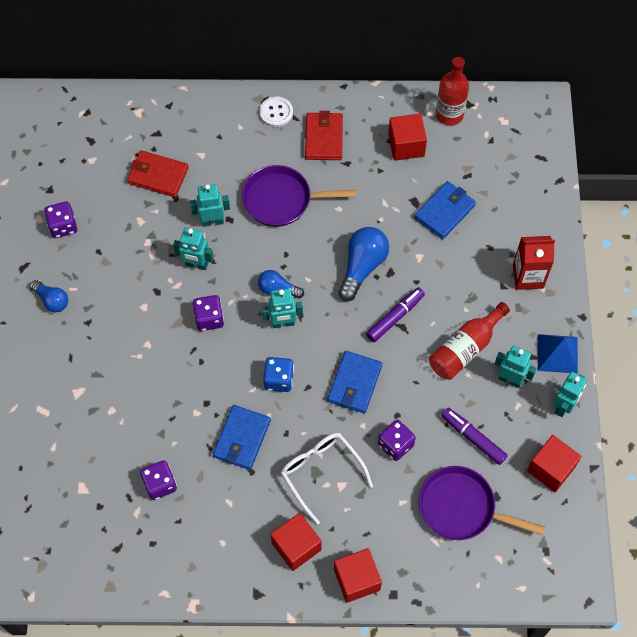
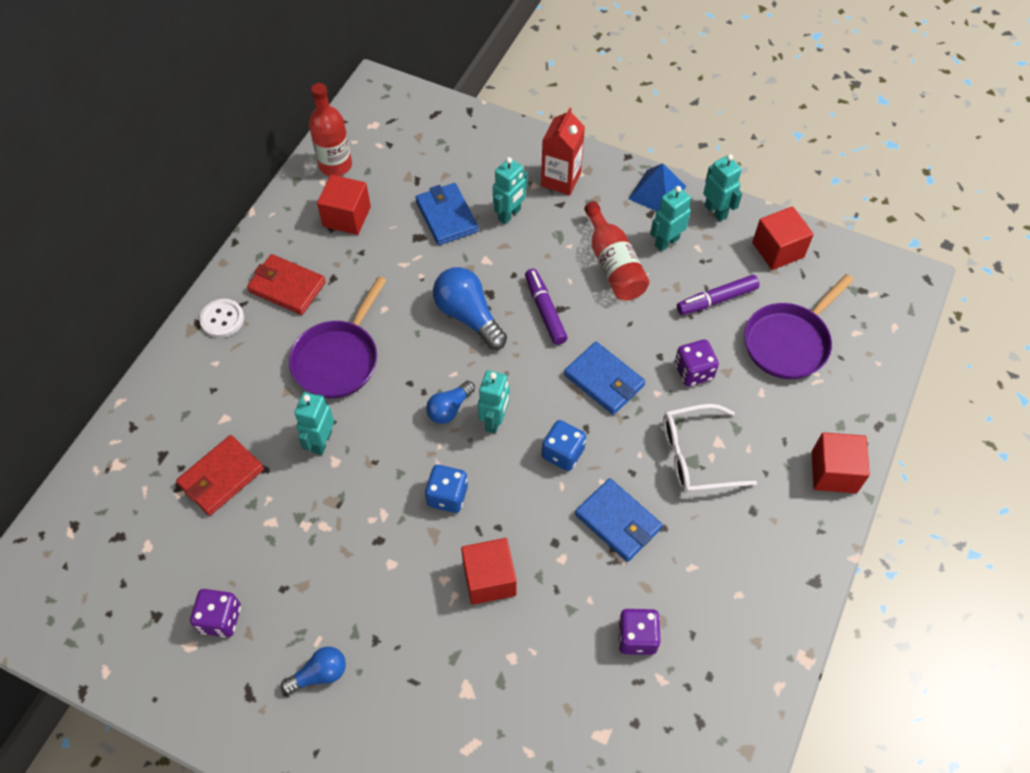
camera: 65 degrees left, 5 degrees down
(196, 264) = (368, 482): turquoise robot -> turquoise robot (509, 214)
(209, 319) = (447, 496): purple dice -> blue dice
(296, 546) = (773, 517): red cube -> red cube (489, 579)

